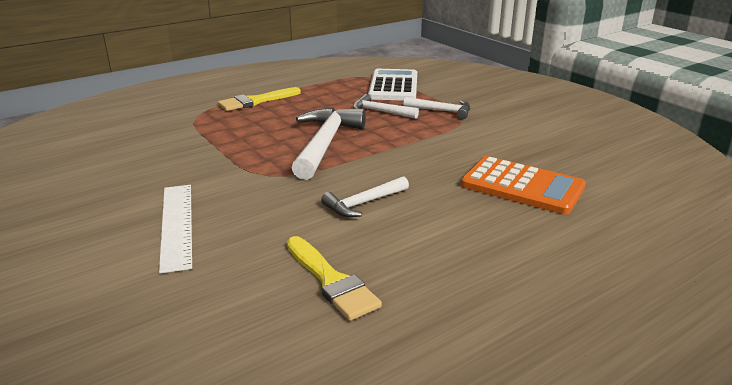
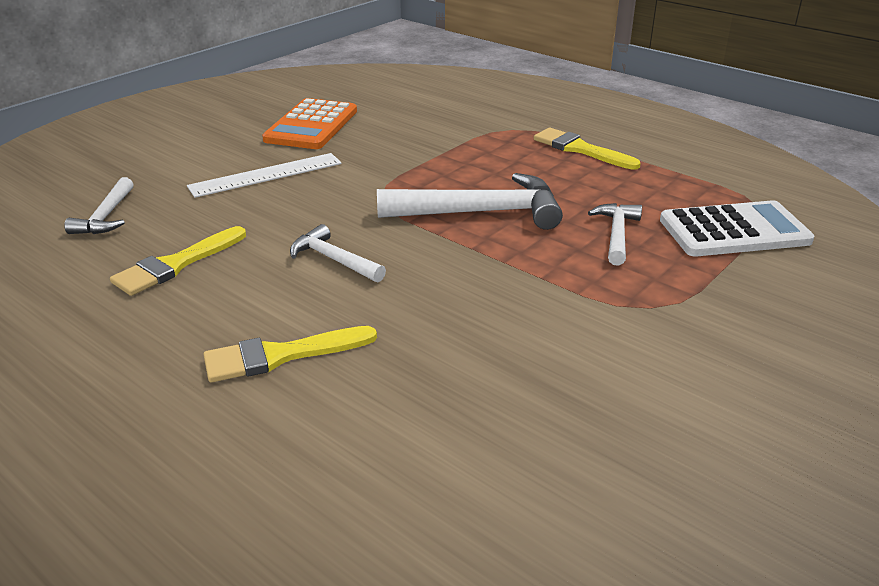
camera: 75 degrees right, 5 degrees up
(442, 111) = (664, 284): white hammer -> white hammer (106, 217)
(491, 234) = (281, 355): none -> yellow brush
(522, 186) = (423, 377): orange calculator -> orange calculator (311, 125)

